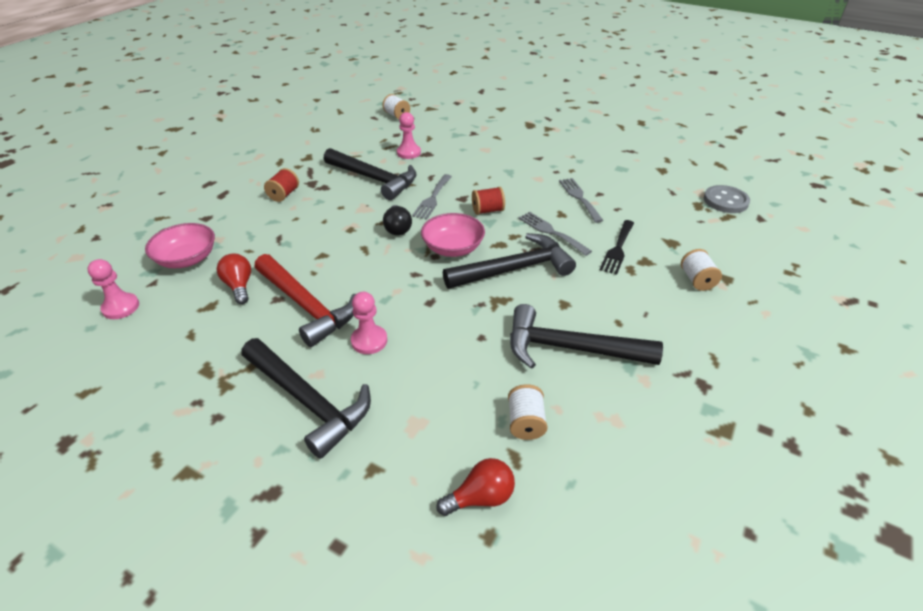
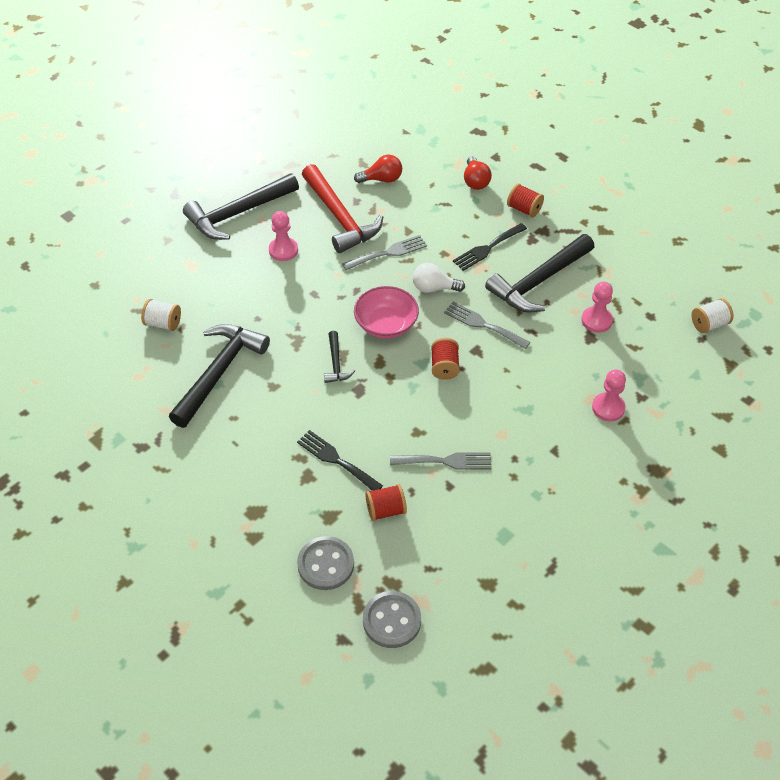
camera: 105 degrees right, 10 degrees up
(121, 307) = (380, 118): pink pawn -> pink pawn (608, 408)
(187, 259) = (432, 148): pink bowl -> none
(306, 306) = (340, 217): red hammer -> red hammer turned 90 degrees counterclockwise
(339, 207) = (487, 248): none -> black fork
(397, 228) = (434, 288): black light bulb -> white light bulb
(480, 497) = (121, 286): red light bulb -> red light bulb (475, 181)
(514, 269) = (336, 363): black hammer -> black hammer, size x0.48
(551, 232) = (386, 411): grey fork -> grey fork (388, 253)
(643, 217) = (386, 510): none -> red spool
(696, 280) = (261, 508): white spool -> none
(713, 236) = (325, 564): none -> grey button

